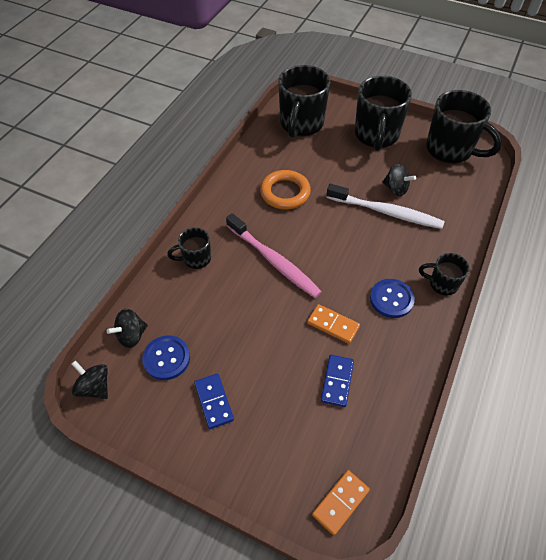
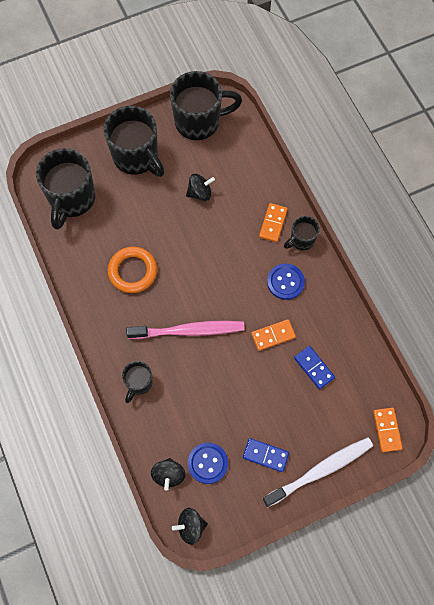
camera: 50 degrees left, 15 degrees up
(301, 124) = (72, 199): black mug -> black mug turned 45 degrees clockwise
(386, 212) = (214, 219): white toothbrush -> white toothbrush (320, 470)
(431, 253) = (273, 223): none -> orange domino

